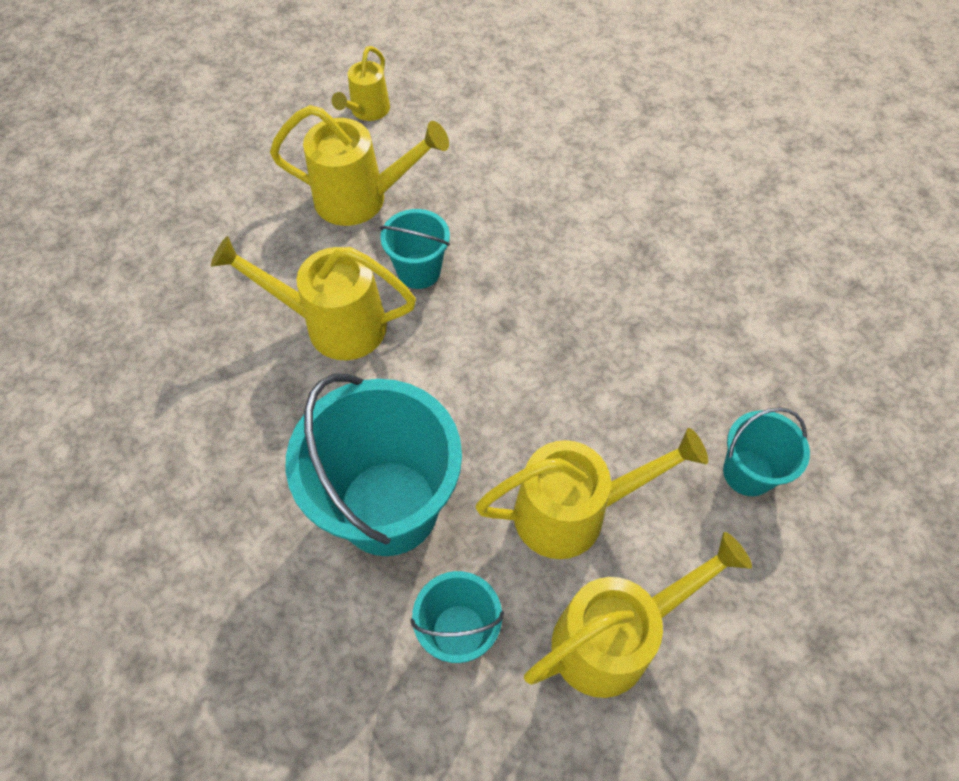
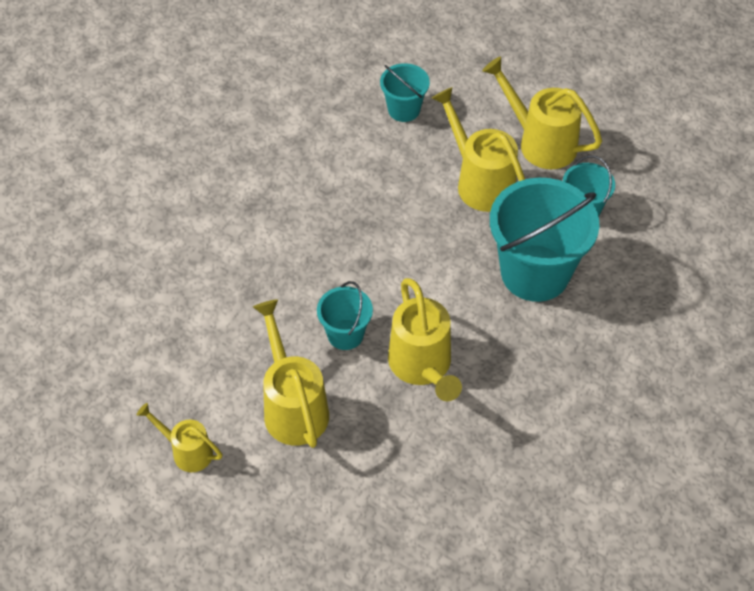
camera: 115 degrees left, 5 degrees down
(367, 111) = (187, 451): yellow watering can -> yellow watering can turned 150 degrees counterclockwise

